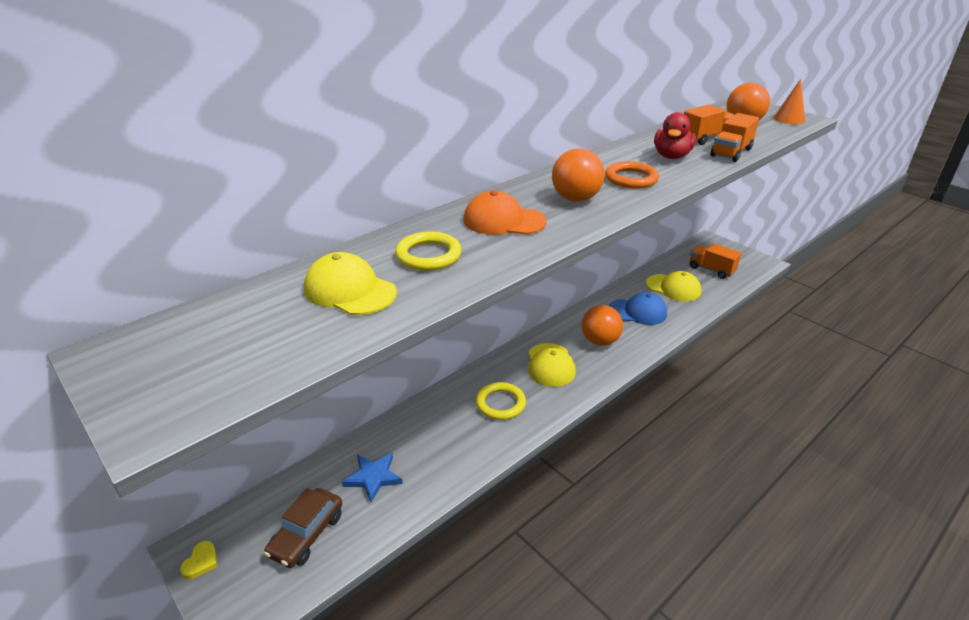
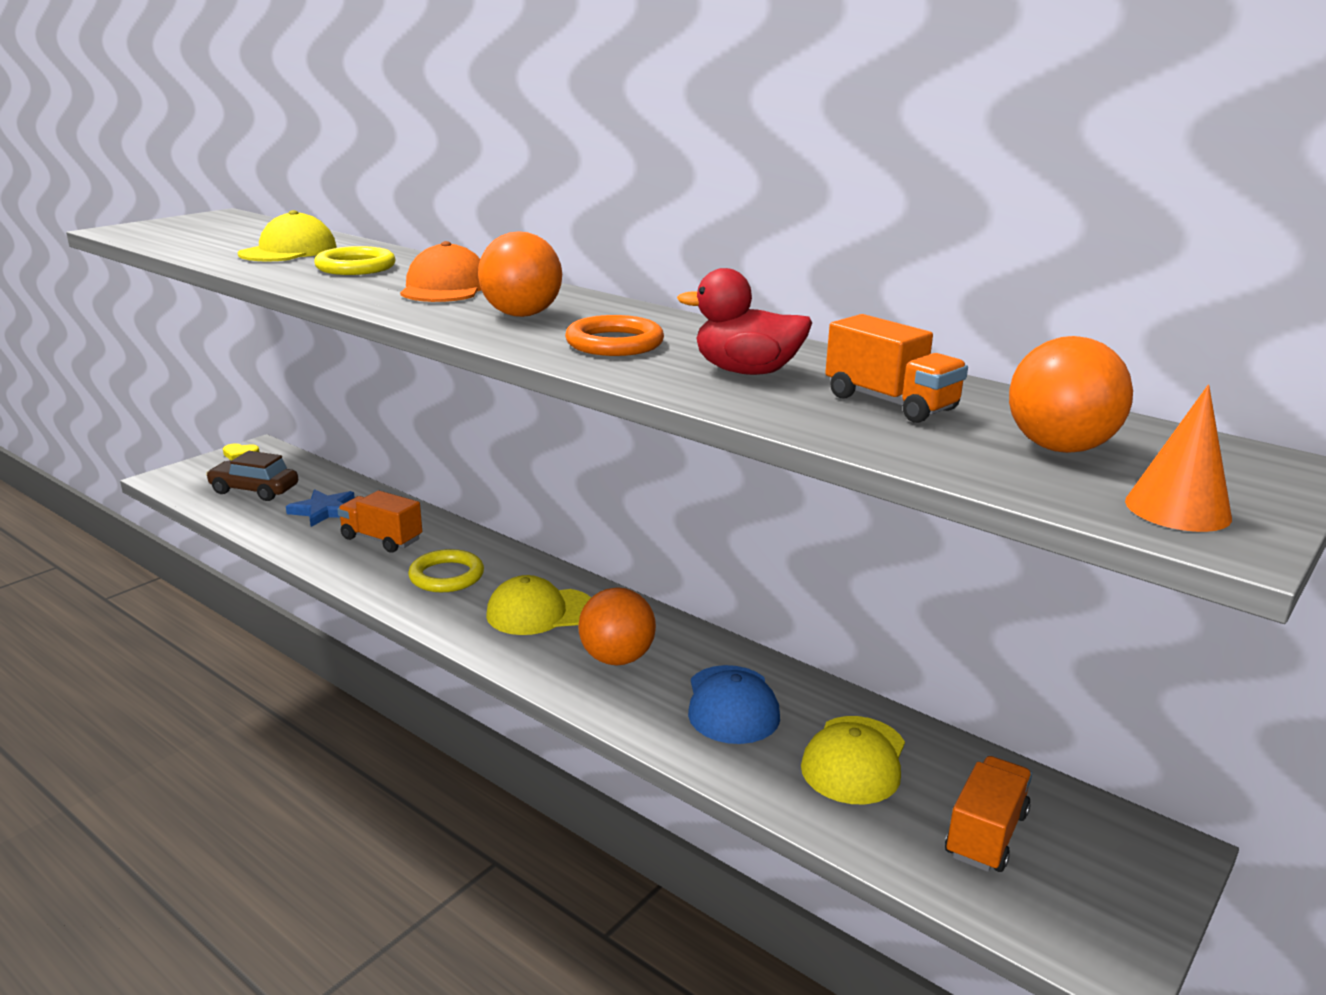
camera: 80 degrees right, 10 degrees down
(731, 153) = (806, 419): orange truck -> orange truck (381, 539)

